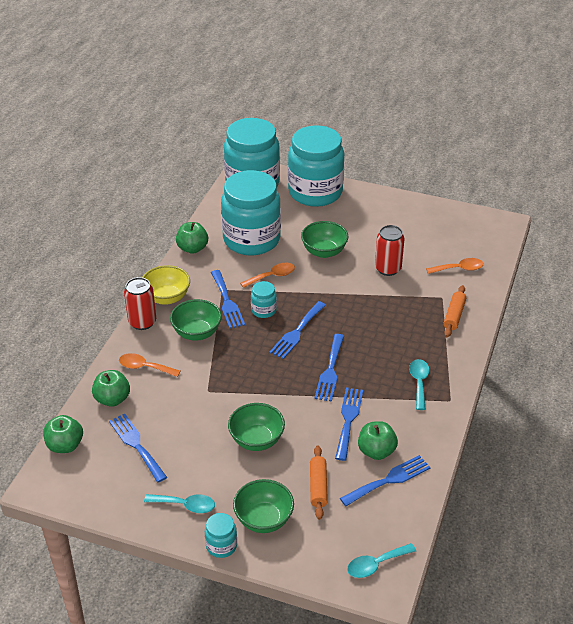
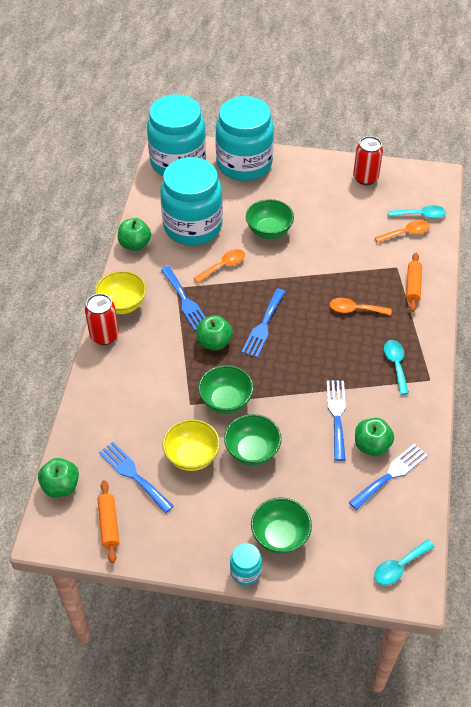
camera: 10 degrees left, 10 degrees up
(112, 399) = (96, 427): green apple -> green apple (214, 342)
(144, 367) = (119, 386): orange spoon -> orange spoon (355, 309)
(185, 505) = (199, 533): turquoise spoon -> turquoise spoon (421, 215)
(197, 333) = (163, 340): green bowl -> green bowl (226, 401)
(197, 437) = (192, 456): none -> yellow bowl
(263, 310) = (224, 305): turquoise jar -> none
(318, 486) = (324, 492): orange rolling pin -> orange rolling pin (109, 524)
(330, 370) = (306, 364): blue fork -> none
(388, 269) = (336, 242): red can -> red can (365, 178)

